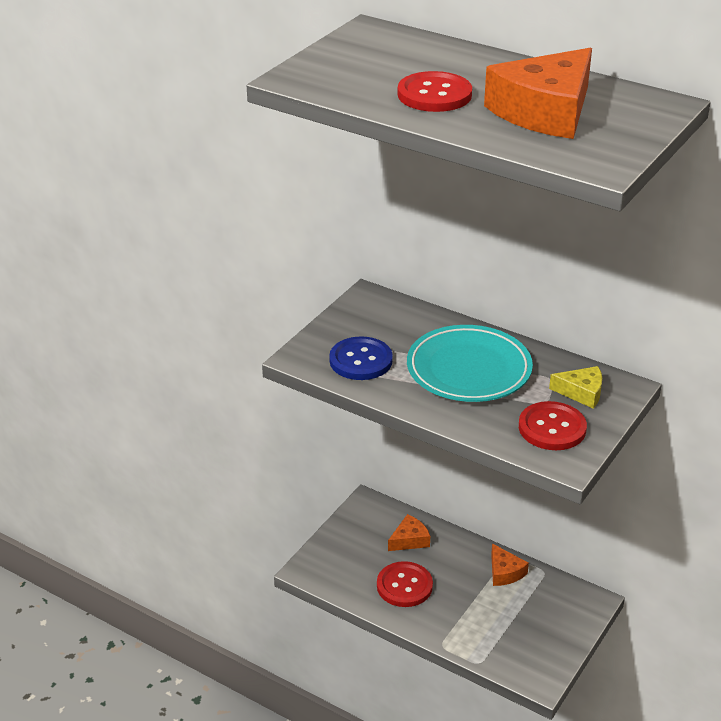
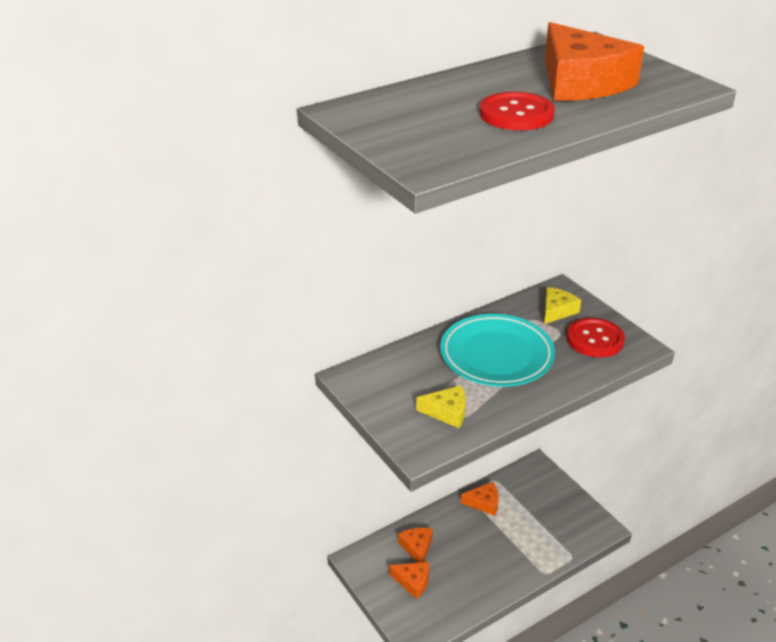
camera: 65 degrees left, 0 degrees up
(361, 360) = (447, 412): blue button -> yellow cheese
(367, 550) = (413, 581): none -> orange cheese
(404, 586) = (468, 572): red button -> none

